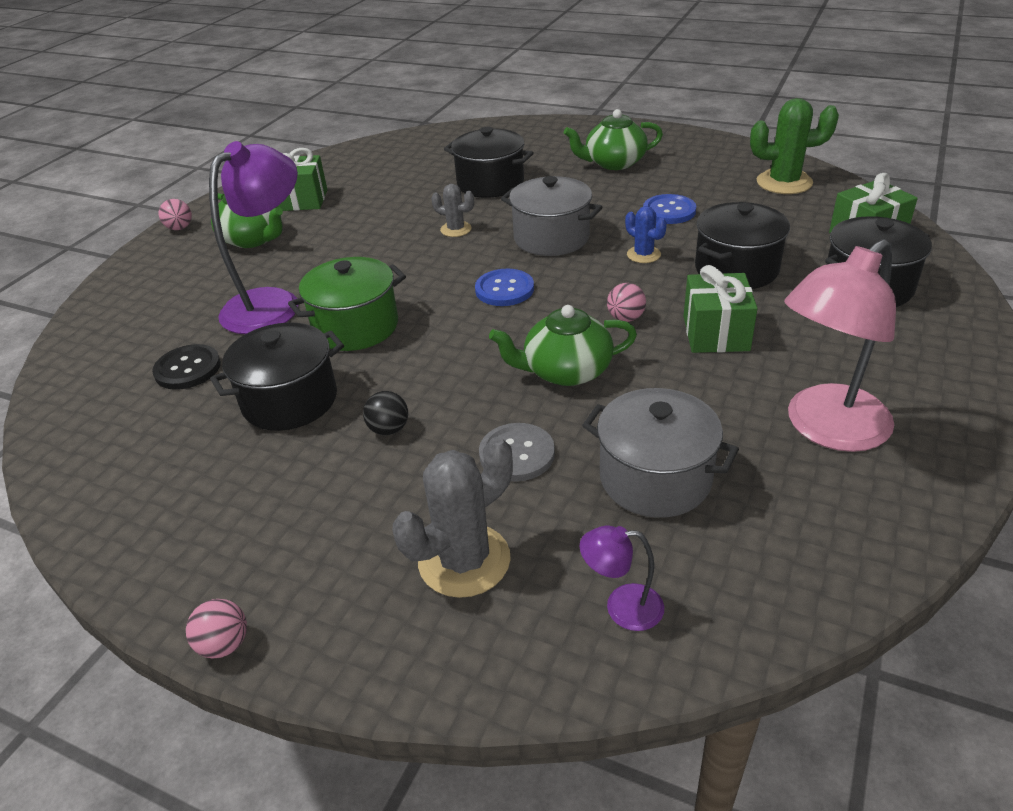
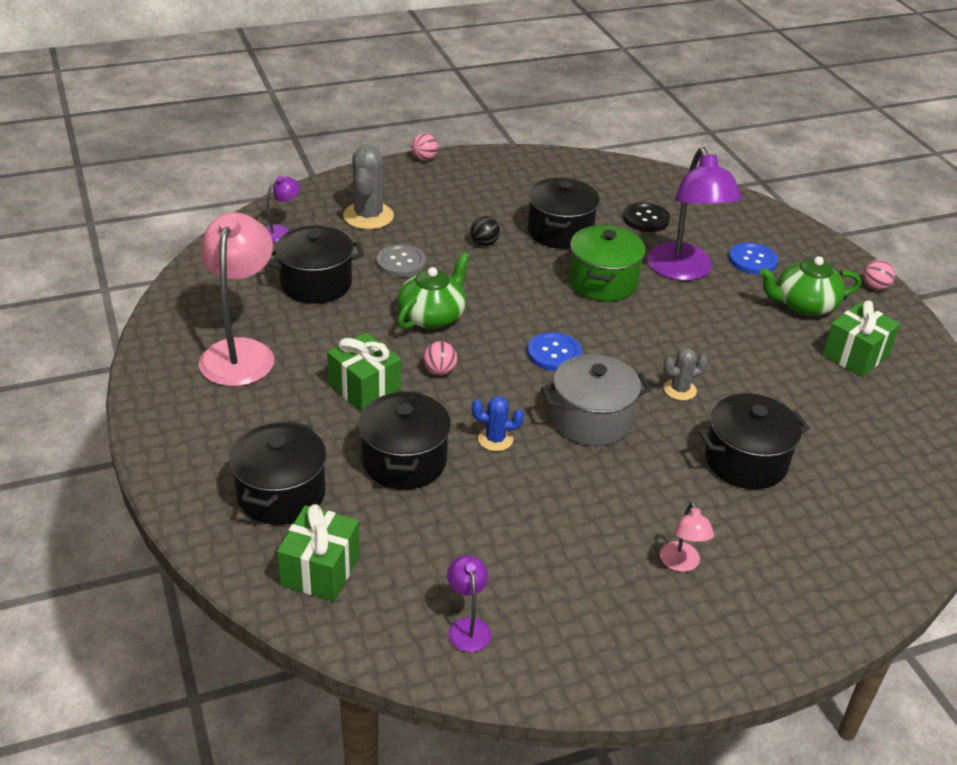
camera: 130 degrees right, 0 degrees up
(614, 163) = (681, 564): green teapot -> pink lamp
(655, 478) = (316, 284): grey pot -> black pot
(669, 211) = (535, 509): blue button -> blue button (752, 260)
(784, 182) = (467, 627): green cactus -> purple lamp

